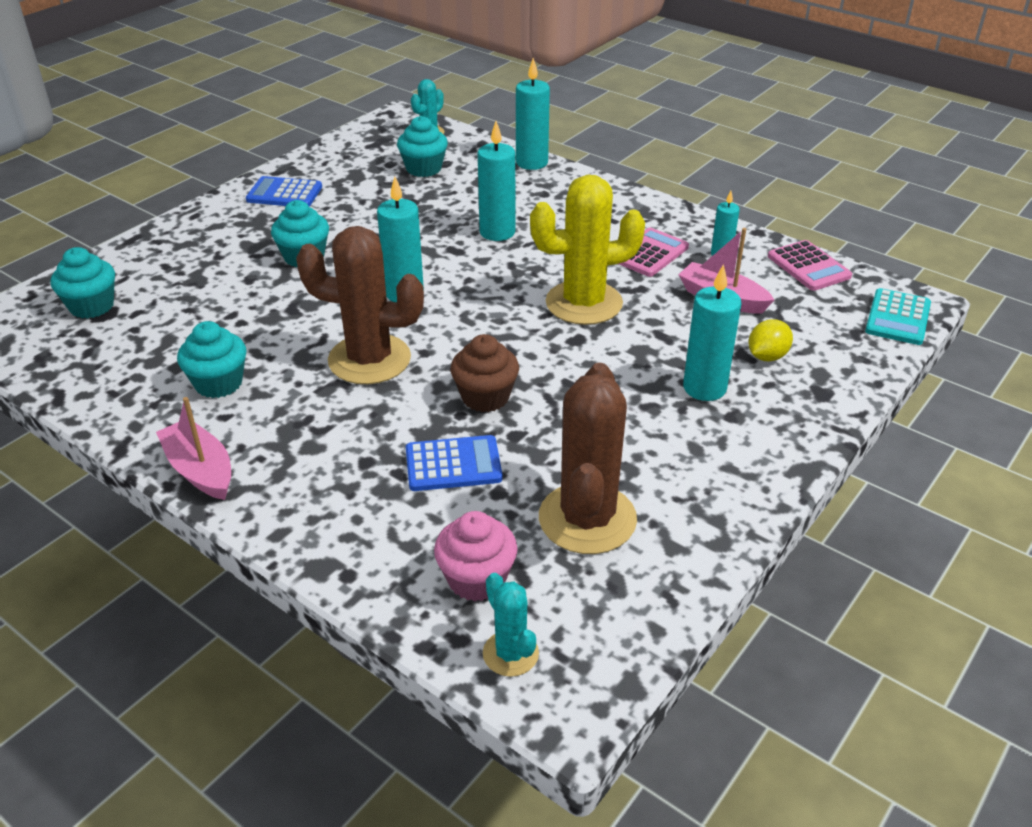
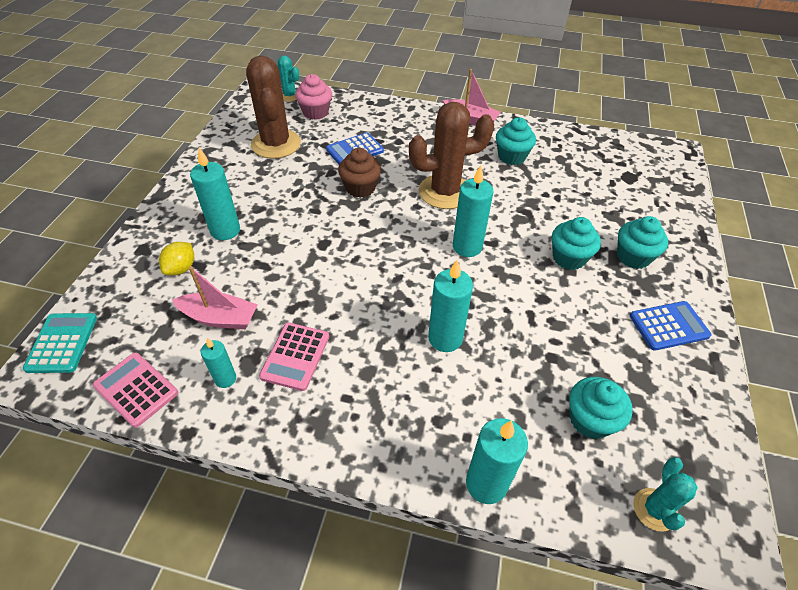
camera: 155 degrees right, 10 degrees up
(92, 306) = (642, 179): turquoise cupcake -> turquoise cupcake (633, 257)
(584, 303) = (331, 278): yellow cactus -> none

